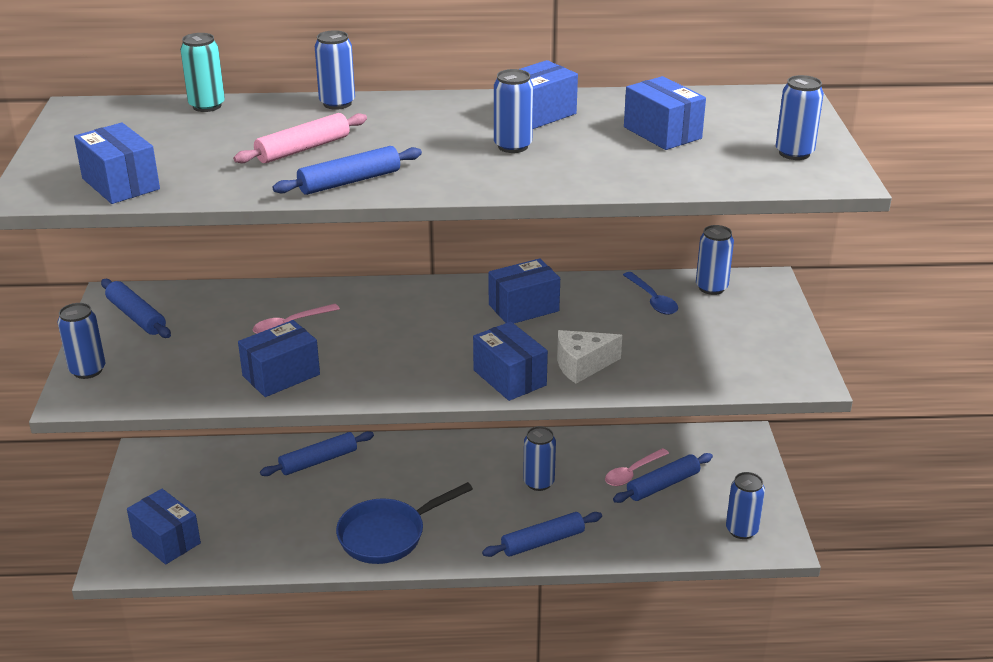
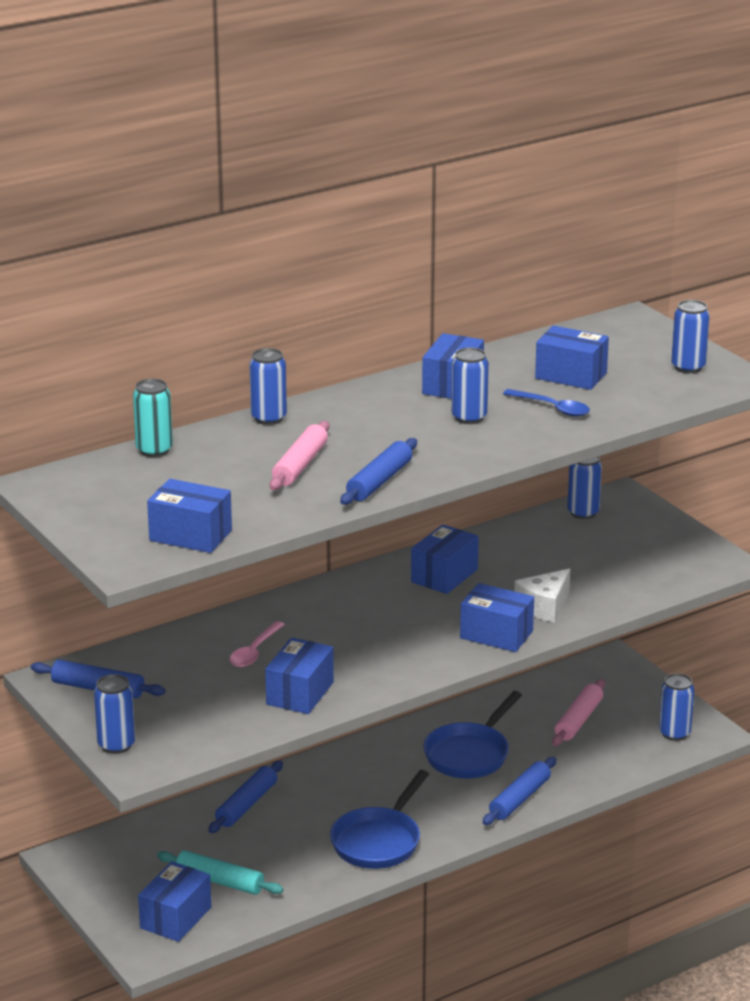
camera: 30 degrees left, 5 degrees down
(166, 540) = (176, 918): blue box -> blue box turned 75 degrees counterclockwise
(231, 521) = (220, 881): none -> turquoise rolling pin
(538, 482) = (470, 754): blue can -> blue pan
(632, 473) = (543, 719): pink spoon -> none
(652, 300) = (545, 537): blue spoon -> blue spoon (552, 408)
(663, 485) = (578, 720): blue rolling pin -> pink rolling pin

